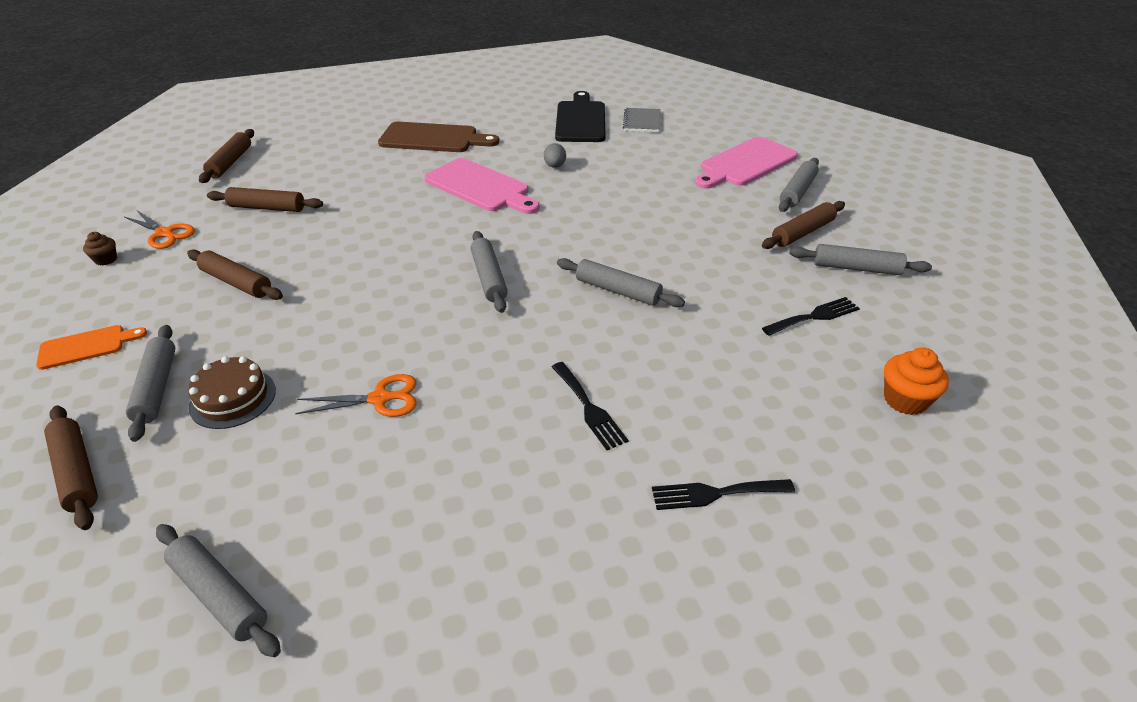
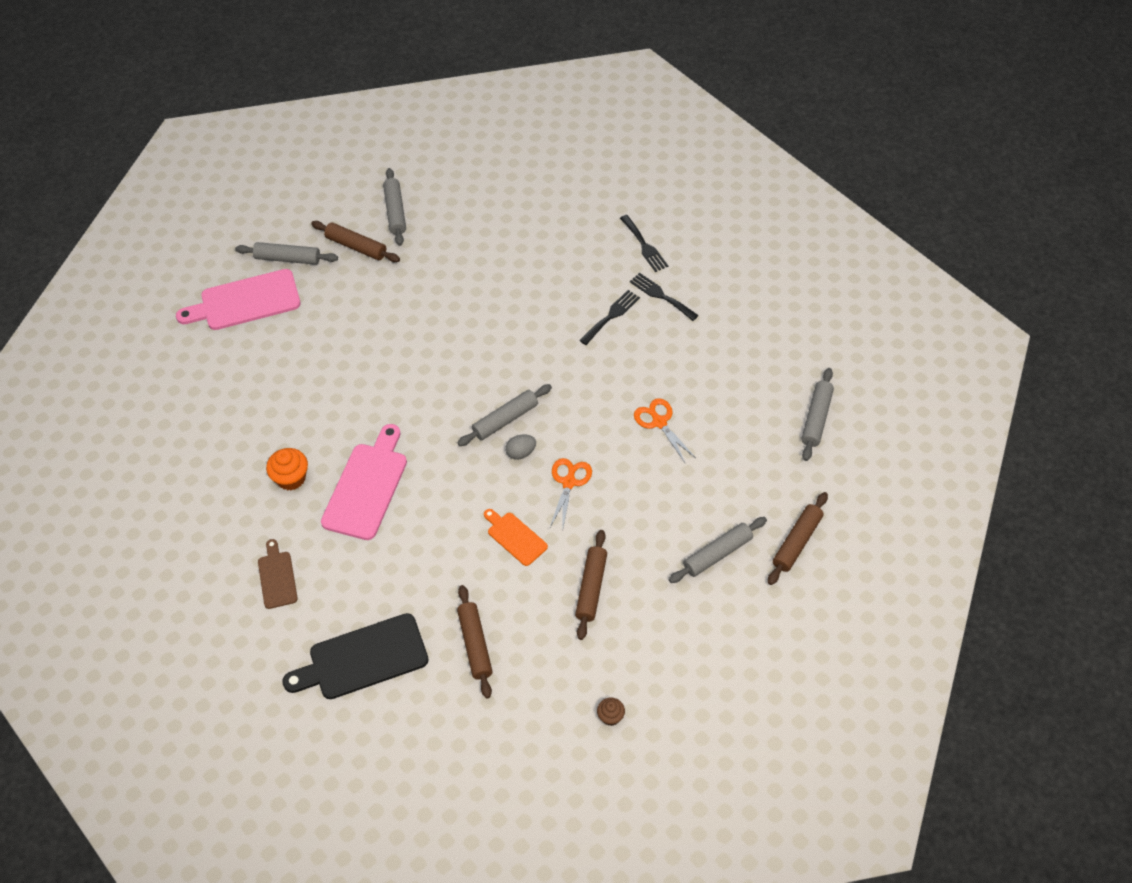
camera: 110 degrees left, 15 degrees up
(86, 346) = (707, 633): orange cutting board -> orange cutting board (515, 537)
(164, 233) = (553, 701): orange scissors -> orange scissors (569, 482)
(230, 162) = (403, 746): brown rolling pin -> none
(233, 398) = (702, 502): brown cake -> none
(433, 138) = (277, 577): brown cutting board -> brown cutting board, size x0.55
(555, 166) = (303, 443): grey egg -> grey egg (521, 453)
(580, 120) = (186, 459): black cutting board -> black cutting board (363, 659)
(618, 291) = (485, 336): grey rolling pin -> none
(642, 122) = (173, 403): grey notebook -> none
(745, 164) = (245, 301): pink cutting board -> pink cutting board turned 135 degrees clockwise
(814, 316) = (466, 226): black fork -> black fork (661, 296)
(905, 400) = (530, 179): orange cupcake -> orange cupcake (291, 478)

